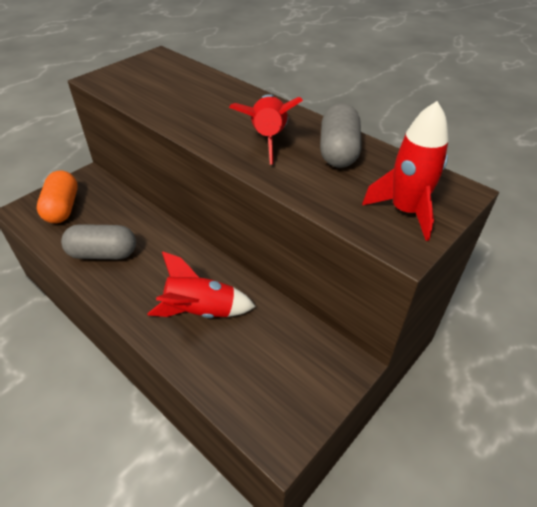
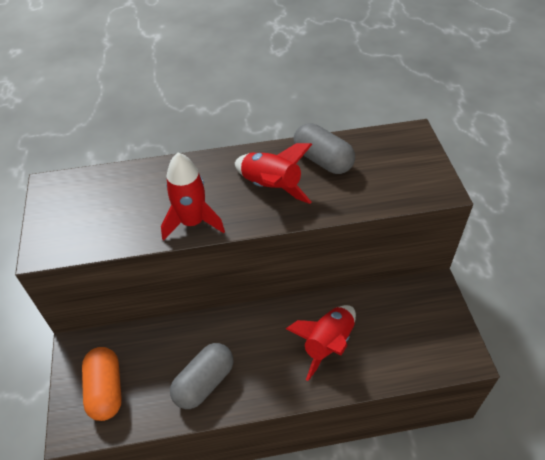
camera: 50 degrees left, 5 degrees up
(62, 208) = (106, 390): orange capsule -> orange capsule turned 45 degrees clockwise
(405, 211) = (412, 169): red rocket -> red rocket (192, 222)

